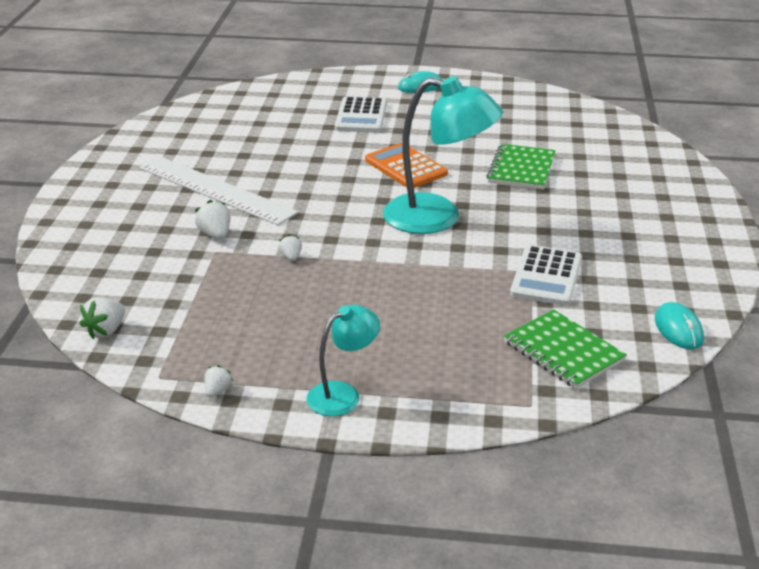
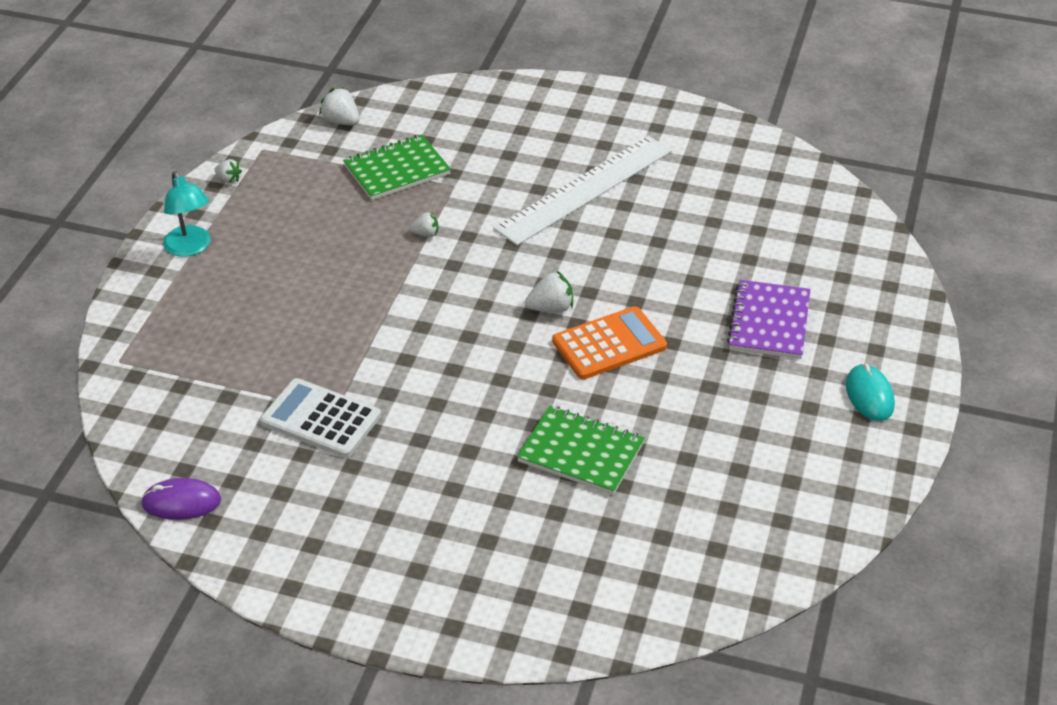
camera: 100 degrees right, 10 degrees up
(215, 235) = (486, 186): white strawberry -> white strawberry (551, 308)
(361, 116) = (769, 322): white calculator -> purple notebook
(438, 217) = (475, 353): turquoise lamp -> none
(563, 352) = (184, 401): green notebook -> green notebook (397, 170)
(678, 329) = (181, 502): turquoise mouse -> purple mouse

